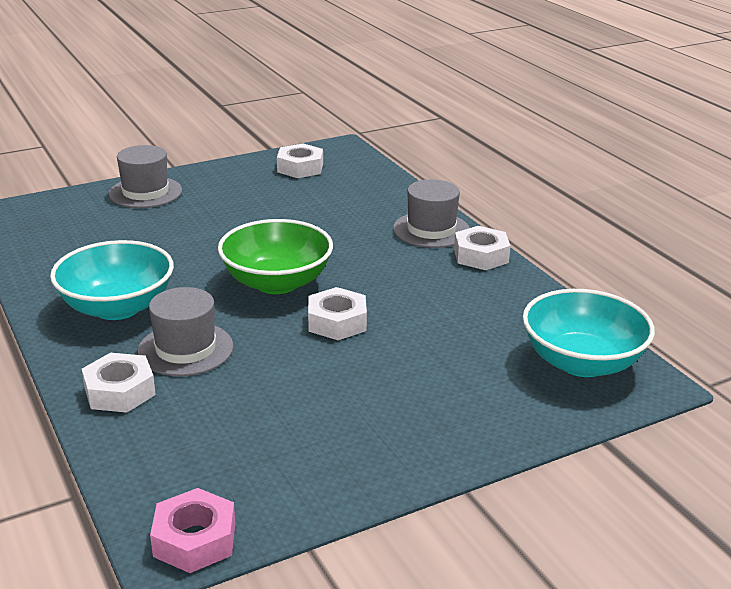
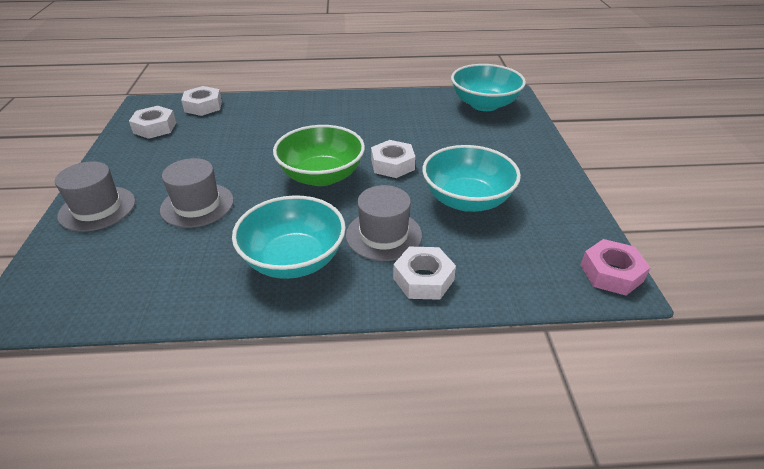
camera: 65 degrees left, 10 degrees up
(294, 393) = (467, 200): none -> turquoise bowl
(431, 230) = (306, 105): grey hat -> grey hat (197, 205)
(481, 256) = (353, 99): white nut -> white nut (203, 106)

